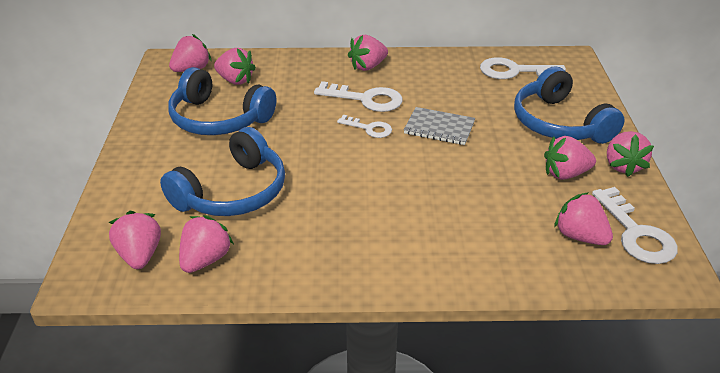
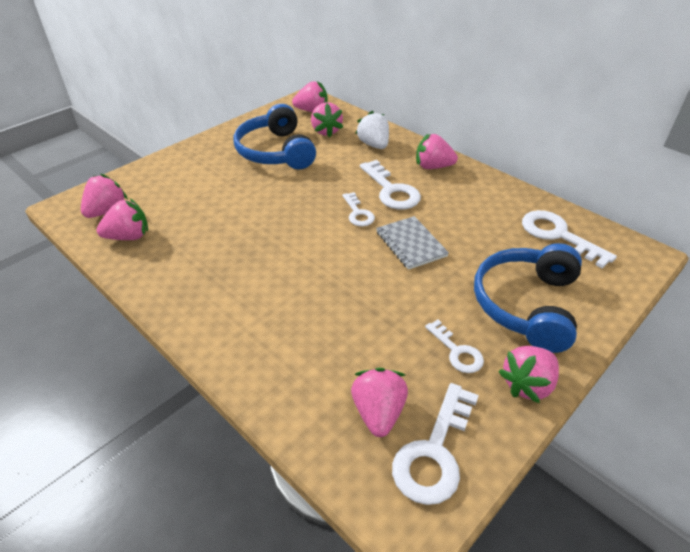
camera: 45 degrees right, 5 degrees up
(233, 192) = (207, 204): blue headphones -> none
(295, 72) = (374, 145): none -> white strawberry
(565, 174) = (456, 351): pink strawberry -> white key

